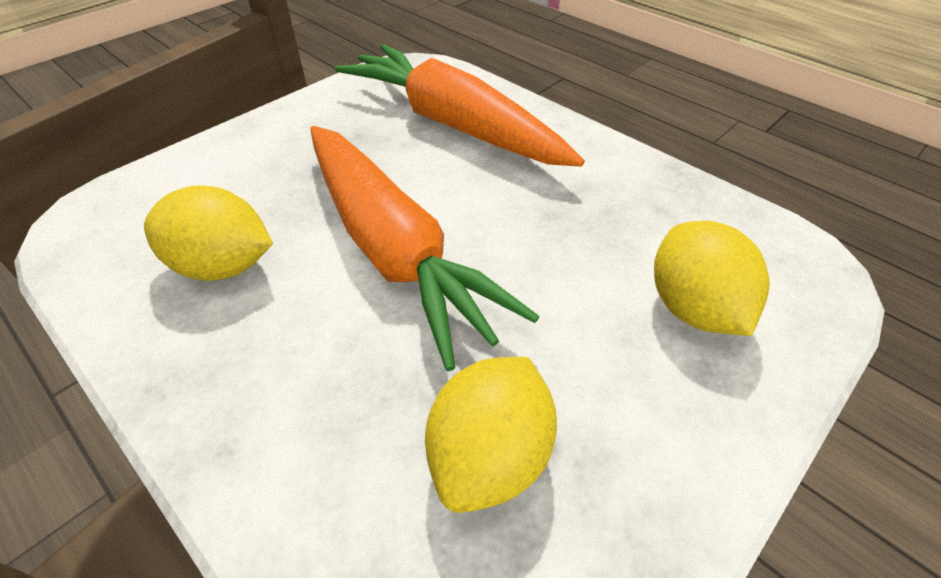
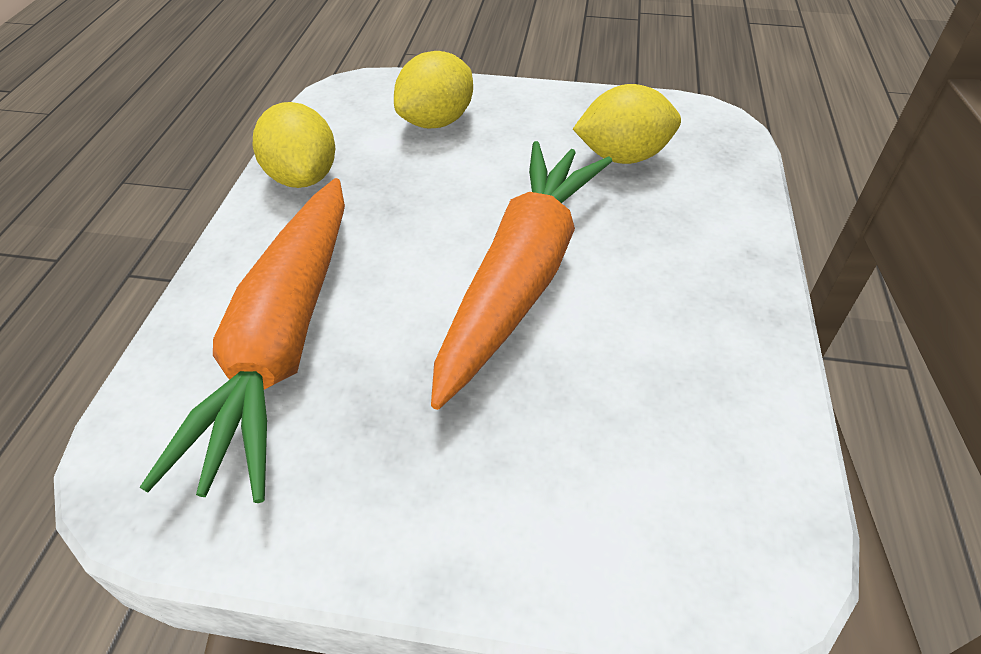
camera: 125 degrees left, 0 degrees up
(223, 266) = (656, 373): yellow lemon -> yellow lemon (302, 177)

